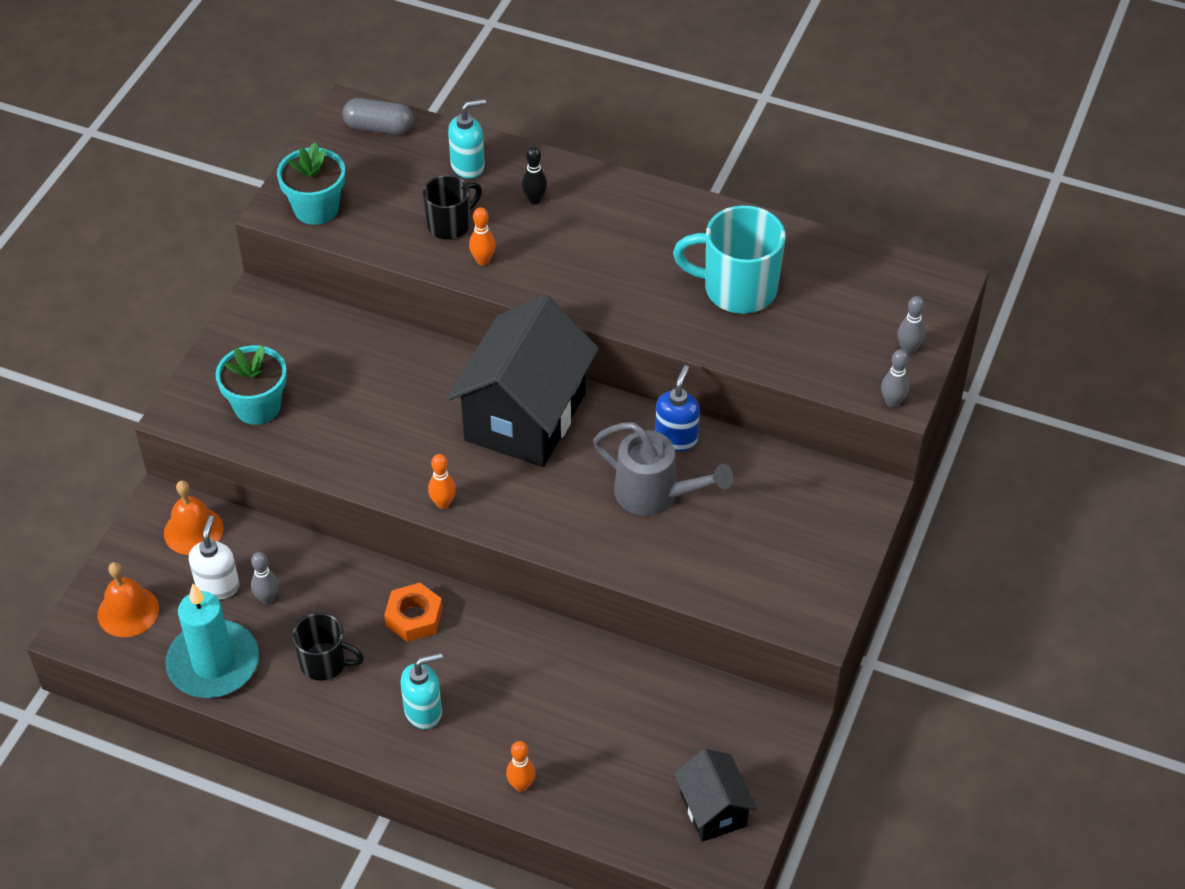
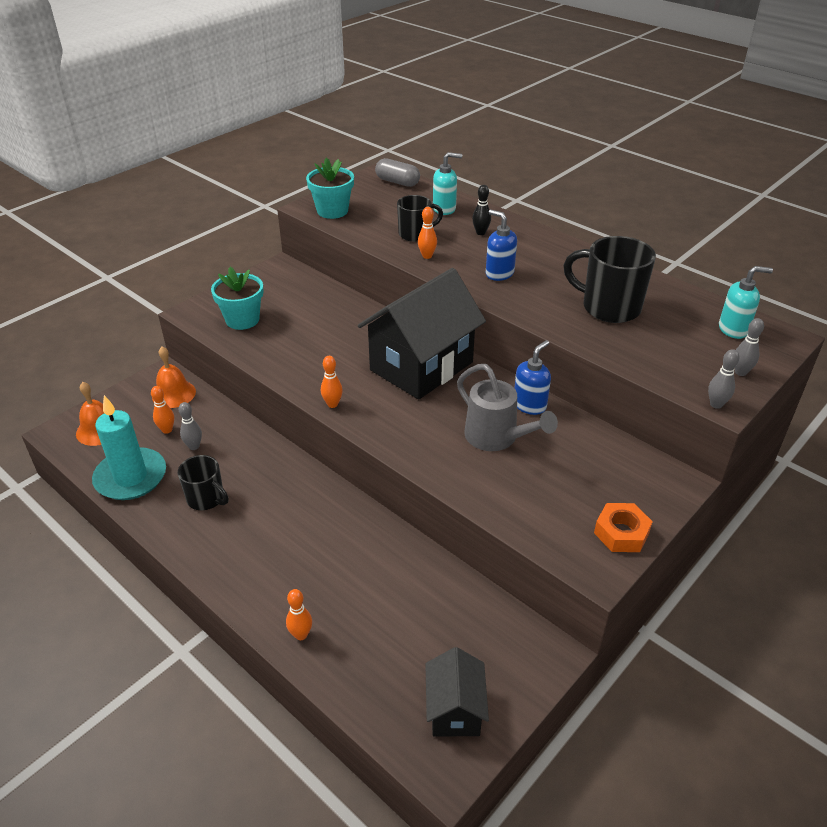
camera: 20 degrees right, 10 degrees down
(218, 586) = (167, 430): white soap dispenser -> orange bowling pin
(414, 617) = (287, 486): orange nut -> orange nut (621, 533)
(423, 711) = (257, 553): turquoise soap dispenser -> turquoise soap dispenser (733, 329)
(586, 267) = (499, 273): none -> blue soap dispenser
(737, 289) = (609, 307): turquoise mug -> black mug

